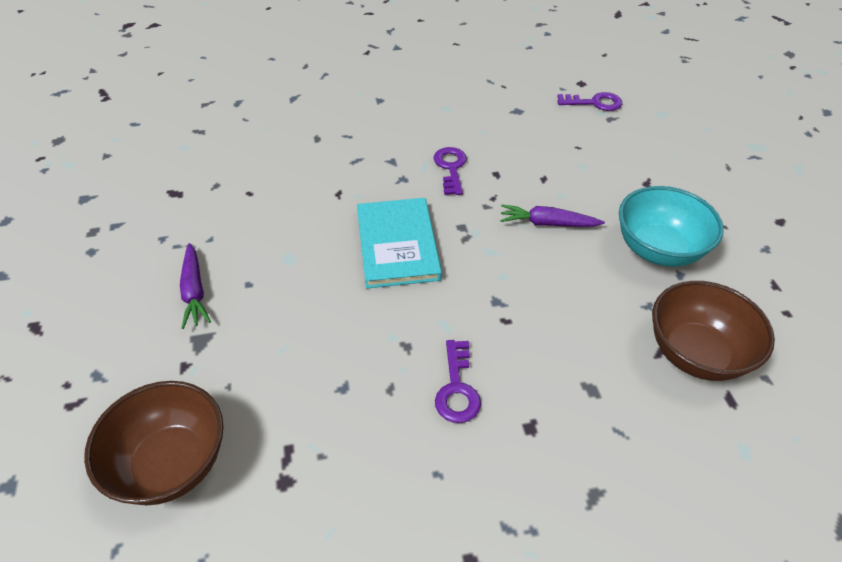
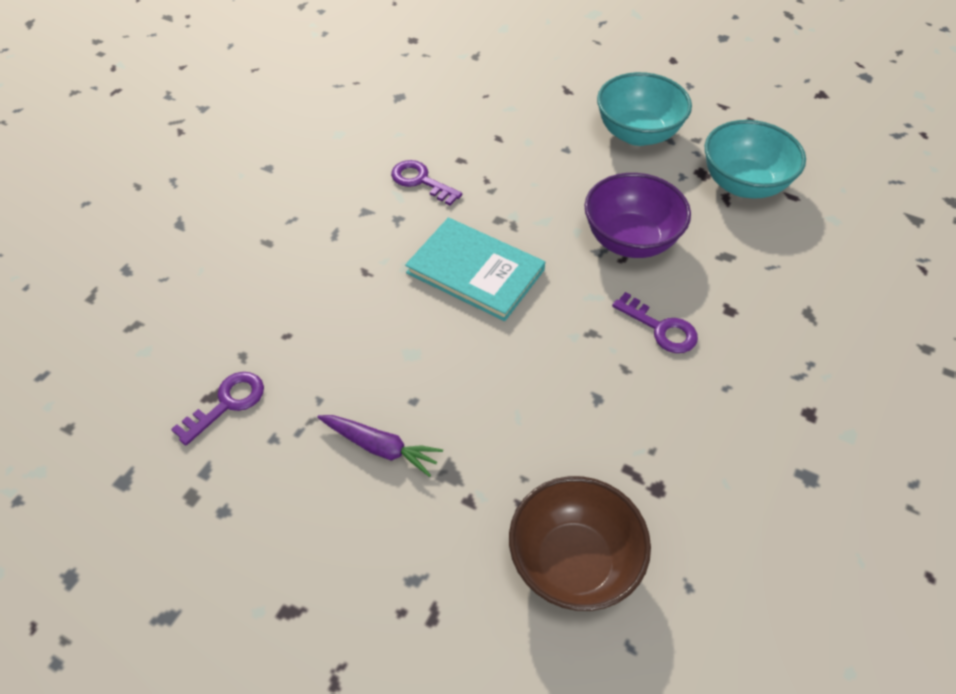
camera: 50 degrees left, 5 degrees up
(531, 314) = (630, 240): none -> purple bowl
(547, 223) = (549, 170): purple carrot -> none
(594, 103) = (446, 50): purple key -> purple key (227, 404)
(696, 353) = (743, 184): brown bowl -> turquoise bowl

